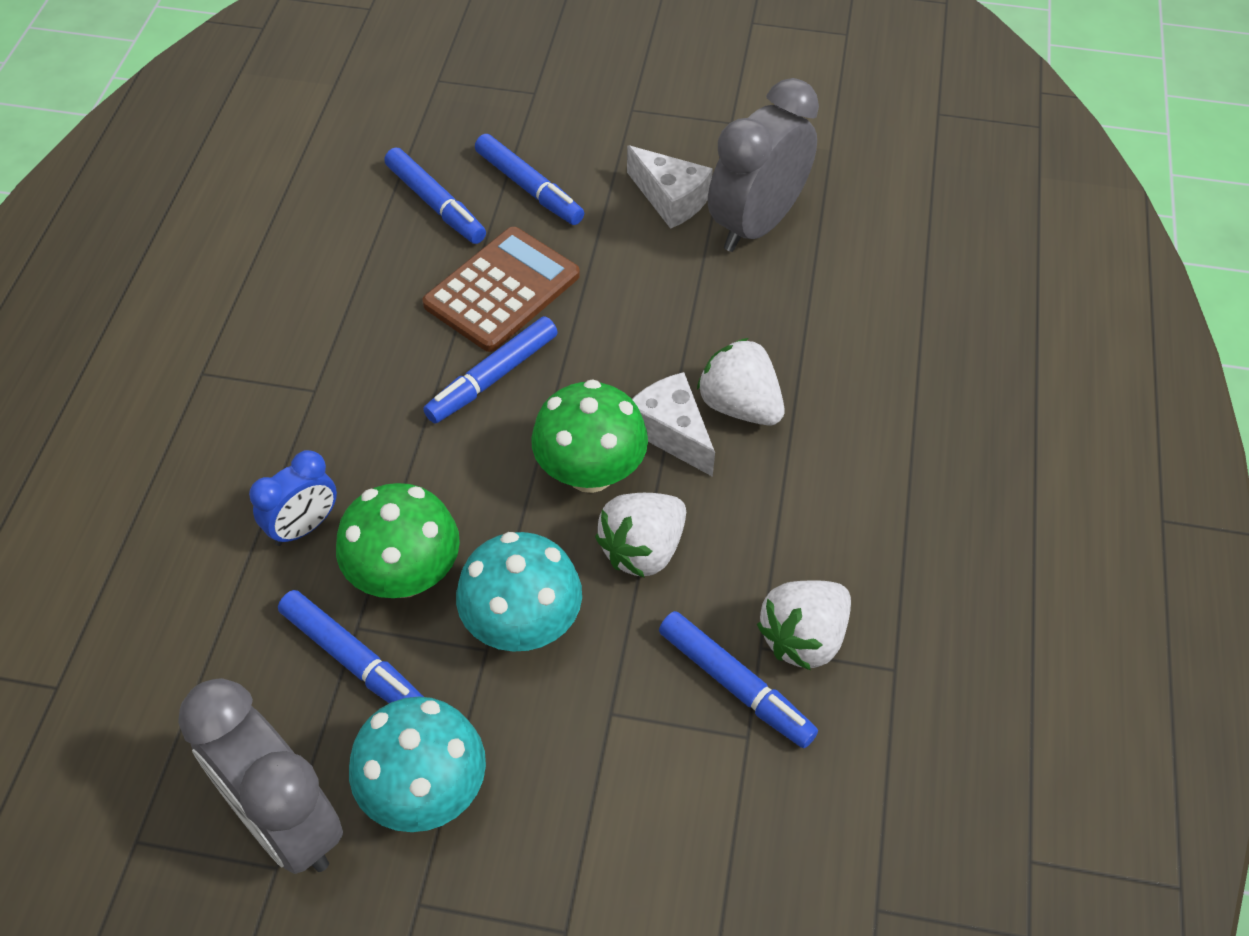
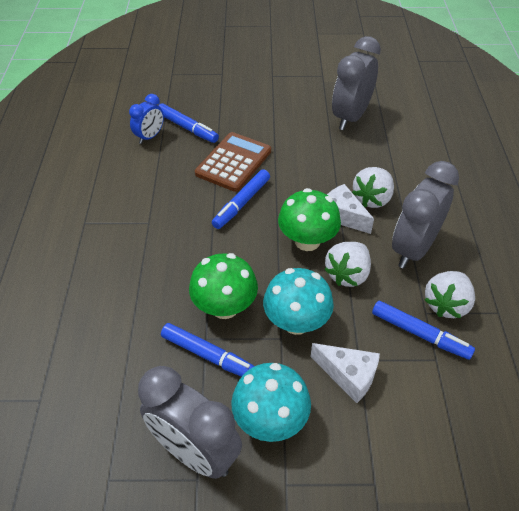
camera: 10 degrees left, 5 degrees down
(304, 527) = (161, 291): blue clock -> blue clock (150, 137)
(529, 188) = (232, 115): blue marker -> none
(670, 199) = (305, 111): white cheese -> white cheese (348, 376)
(739, 406) = (372, 199): white strawberry -> white strawberry turned 90 degrees counterclockwise
(781, 520) = (413, 249): none -> grey clock

